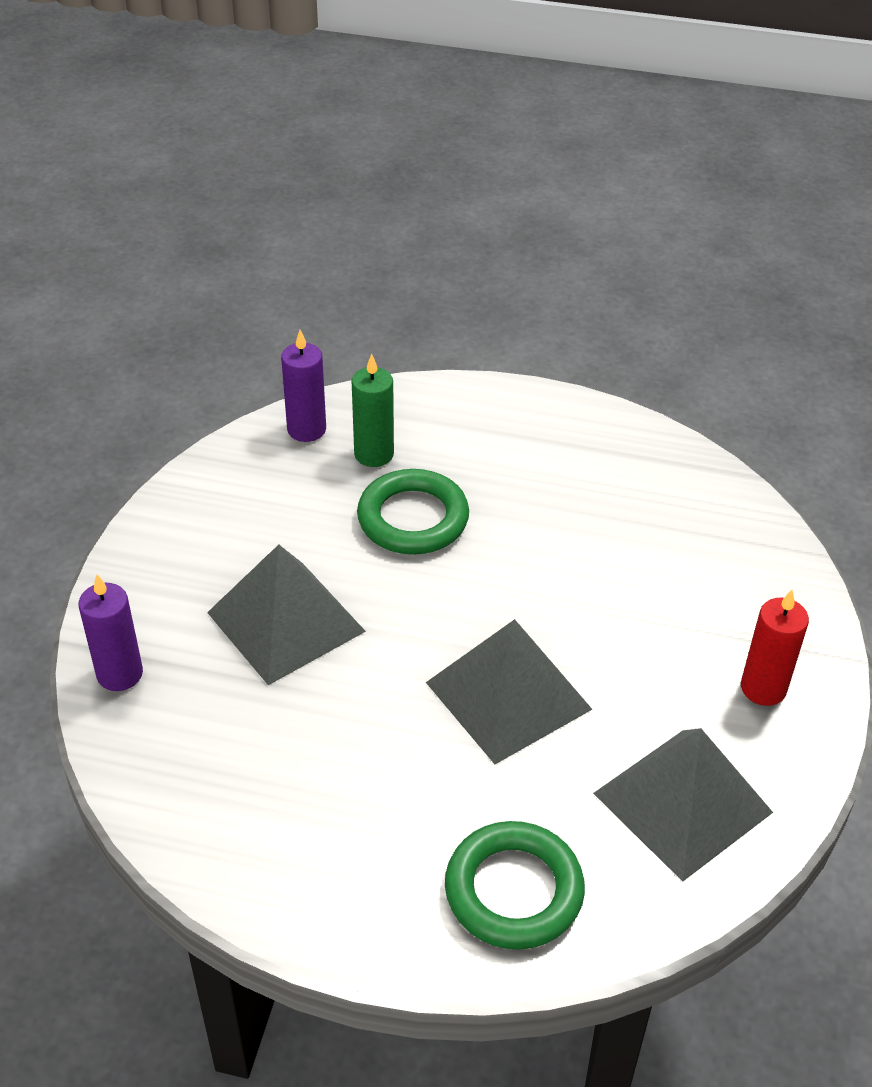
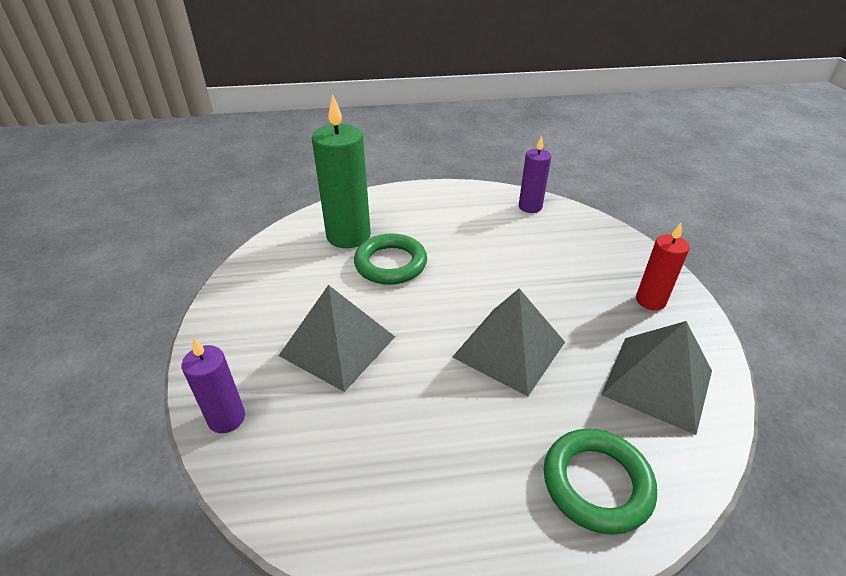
camera: 20 degrees left, 5 degrees down
(306, 429) = (300, 232): purple candle -> purple candle (530, 207)
(374, 454) = (348, 236): green candle -> green candle, size x1.74

